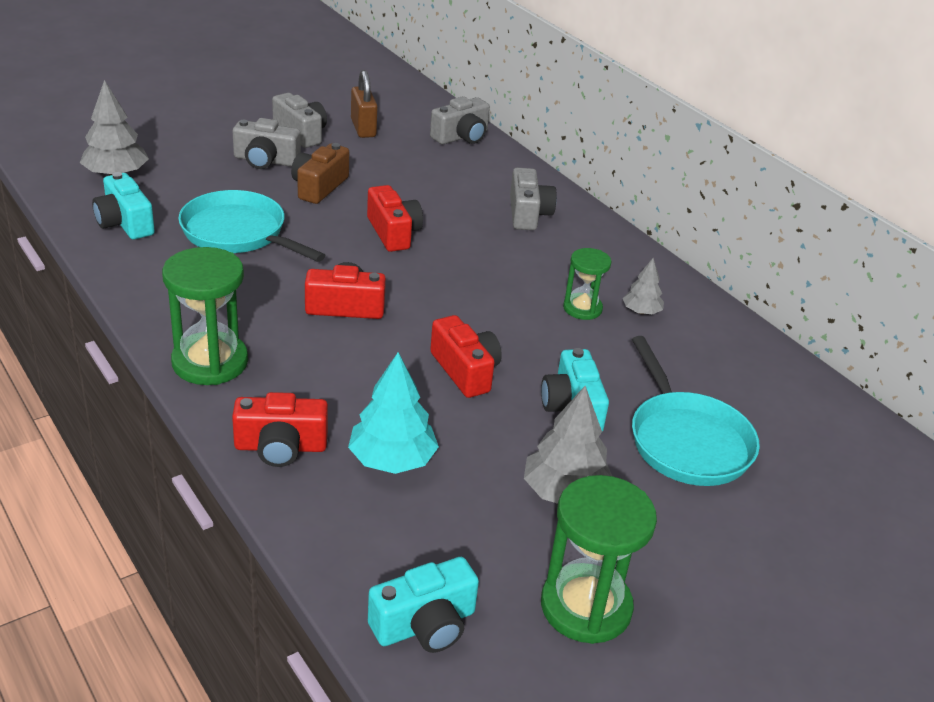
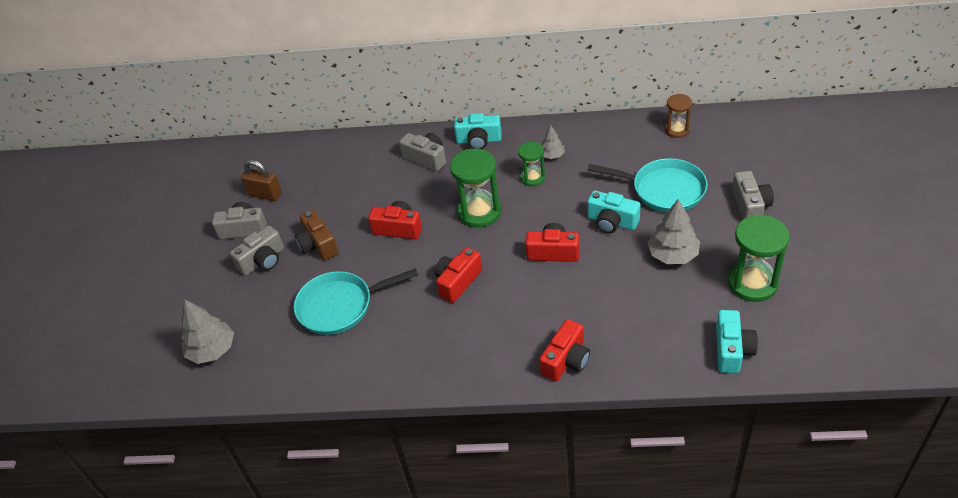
camera: 45 degrees left, 10 degrees up
(125, 223) = (280, 364): turquoise camera -> turquoise camera (479, 140)
(210, 362) = (467, 367): green hourglass -> green hourglass (479, 212)
(392, 460) = (607, 315): turquoise tree -> none
(461, 137) = (317, 151): grey camera -> grey camera (750, 206)
(824, 416) = (677, 130): none -> brown hourglass

